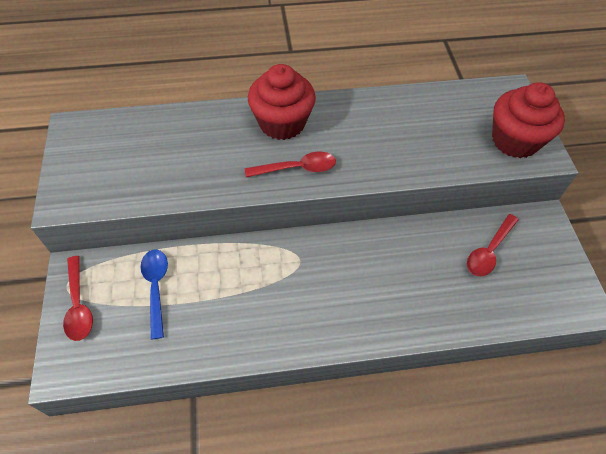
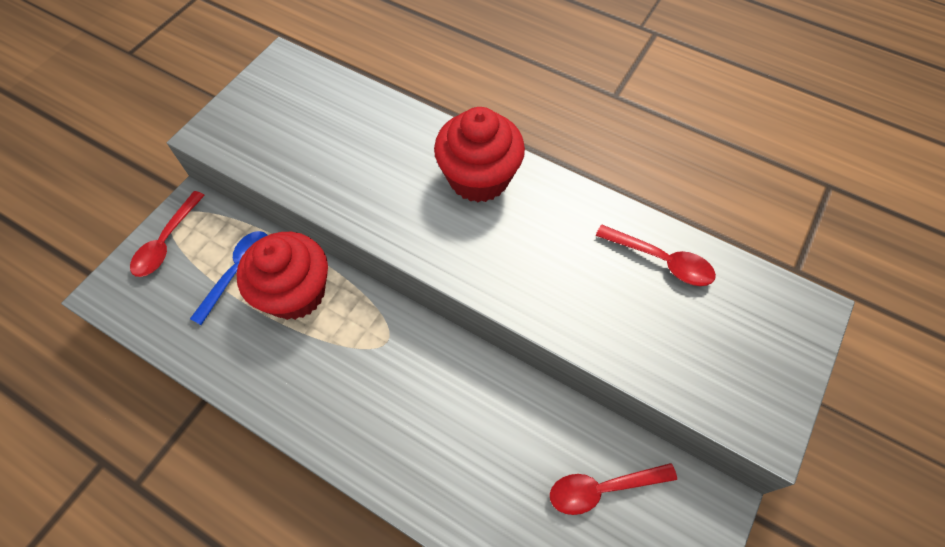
camera: 40 degrees right, 5 degrees up
(297, 168) = (446, 240): red spoon -> red spoon (661, 261)
(515, 140) = (743, 380): red cupcake -> red cupcake (295, 292)

